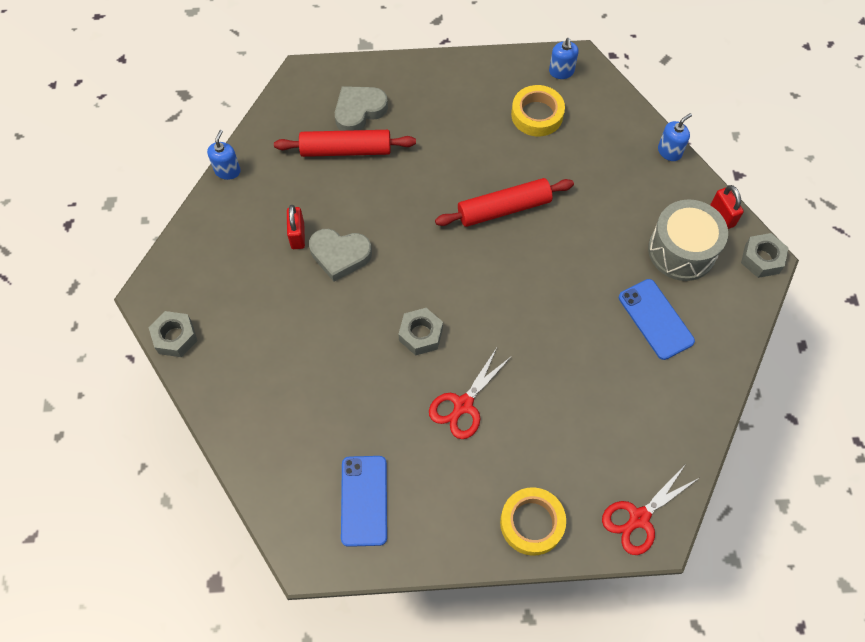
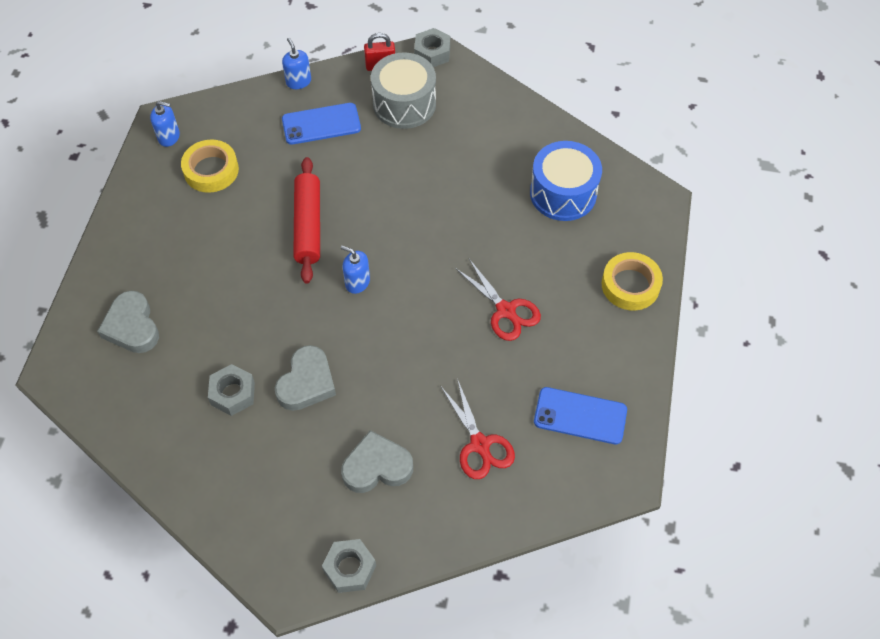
camera: 75 degrees left, 5 degrees down
(227, 171) = (152, 477): blue soap dispenser -> blue soap dispenser (357, 282)
(272, 333) = (377, 466): none -> grey heart
(297, 236) = (267, 419): red padlock -> none
(346, 150) = (177, 350): red rolling pin -> none
(421, 335) = (422, 329): grey nut -> grey nut (233, 393)
(626, 430) = (563, 193): none -> blue drum
(639, 518) = (642, 207): red scissors -> red scissors (480, 444)
(655, 319) = (465, 142): blue phone -> blue phone (321, 124)

